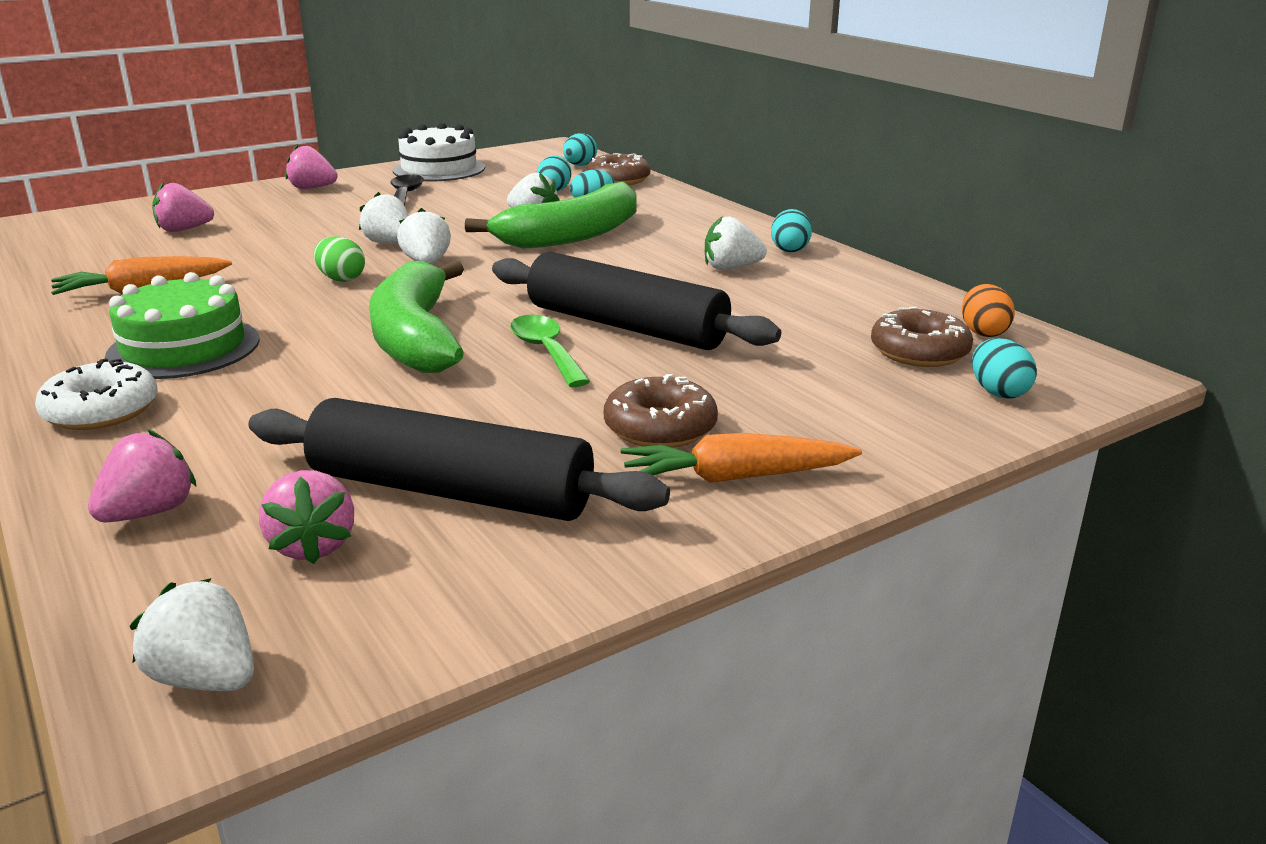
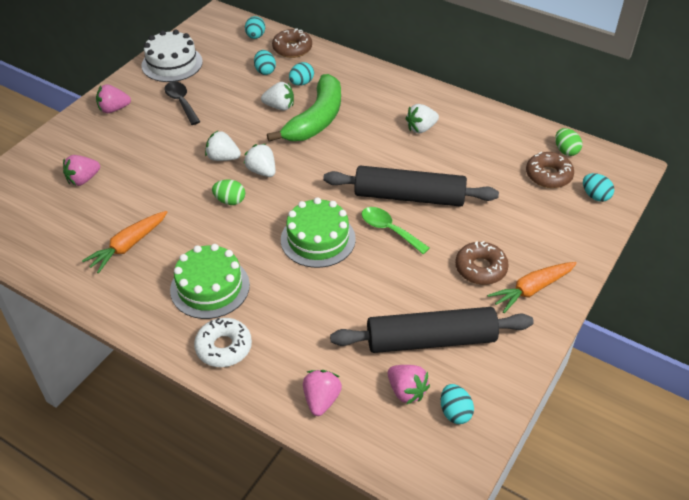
camera: 25 degrees left, 20 degrees up
(206, 678) = (433, 467): white strawberry -> none
(416, 337) = (318, 239): green banana -> green cake
(789, 249) = (437, 101): turquoise egg -> turquoise egg (455, 412)
(983, 332) = (565, 151): orange egg -> green egg

